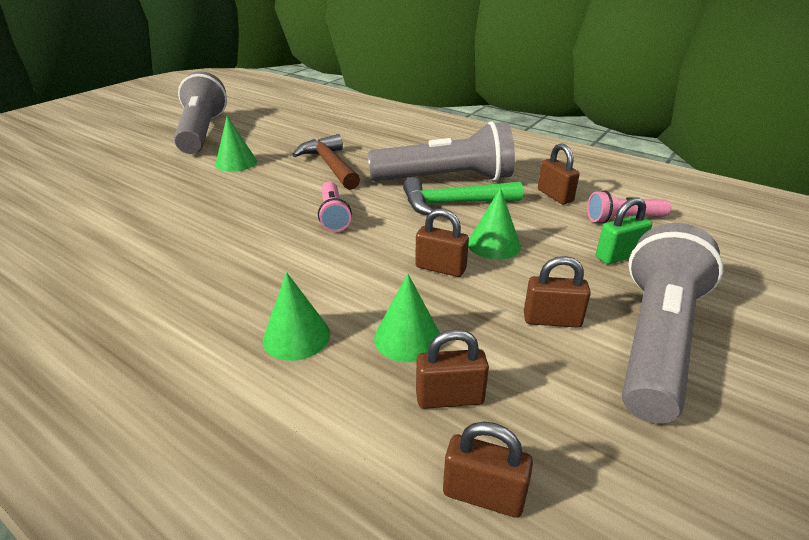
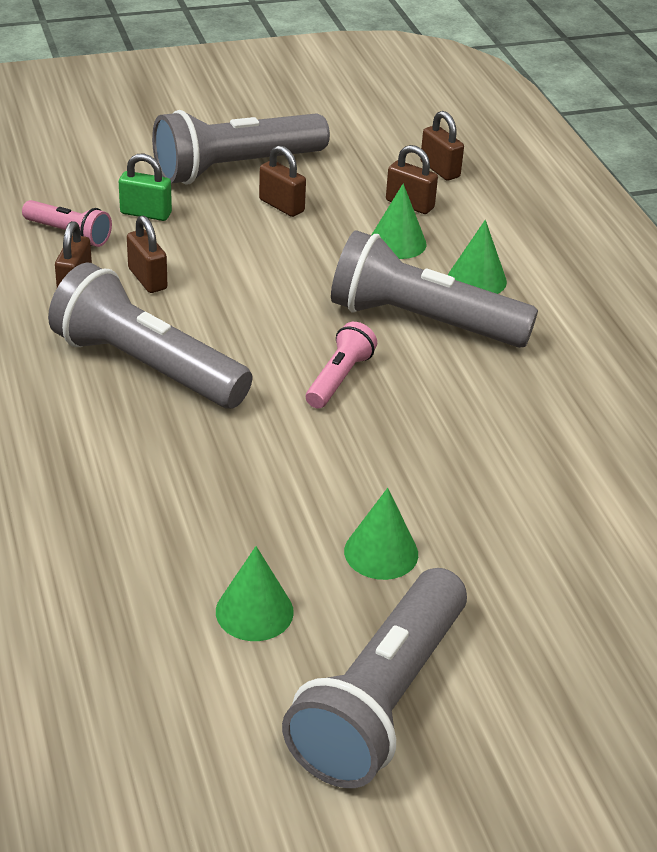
camera: 145 degrees left, 5 degrees up
(312, 274) = (423, 321): none -> grey flashlight
(330, 165) = (254, 471): brown hammer -> none
(440, 268) = (306, 274): brown padlock -> brown padlock (147, 279)
(454, 203) = (193, 329): green hammer -> none
(493, 244) = (228, 271): green cone -> green cone (254, 611)

